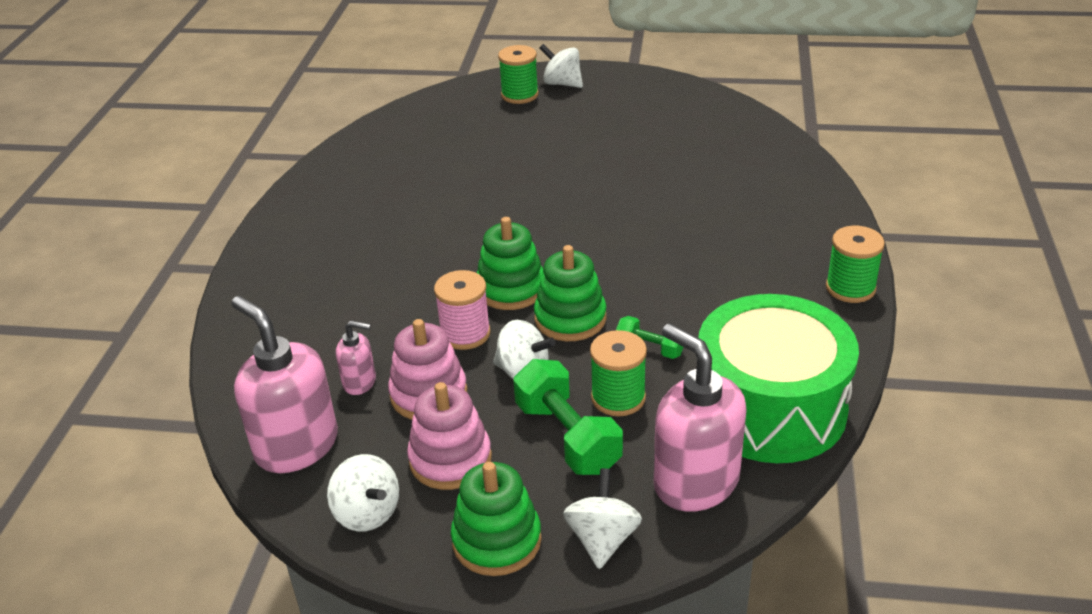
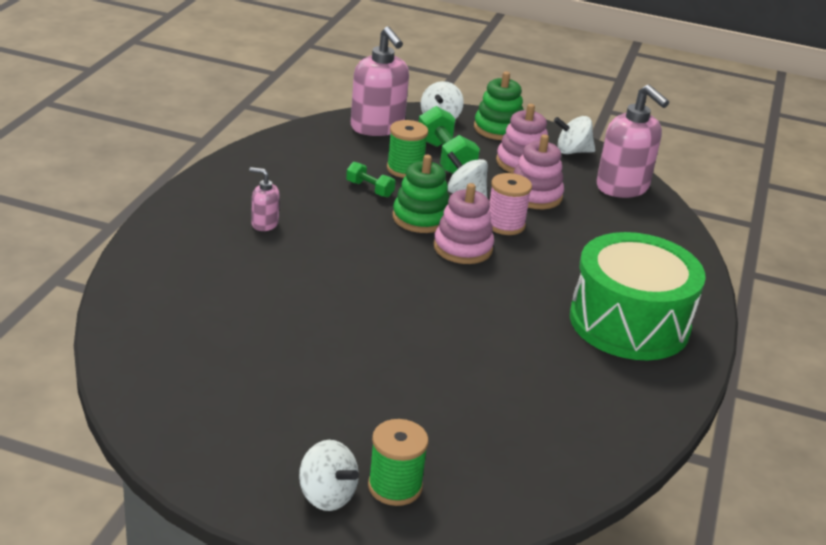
camera: 175 degrees left, 5 degrees down
(360, 382) = (585, 211): pink soap dispenser -> pink soap dispenser (264, 224)
(367, 513) = (572, 151): white spinning top -> white spinning top turned 60 degrees counterclockwise
(511, 289) = (463, 248): green stacking toy -> pink stacking toy
(770, 407) = (309, 146): green drum -> green drum (629, 322)
(850, 288) = (191, 193): green spool -> none

